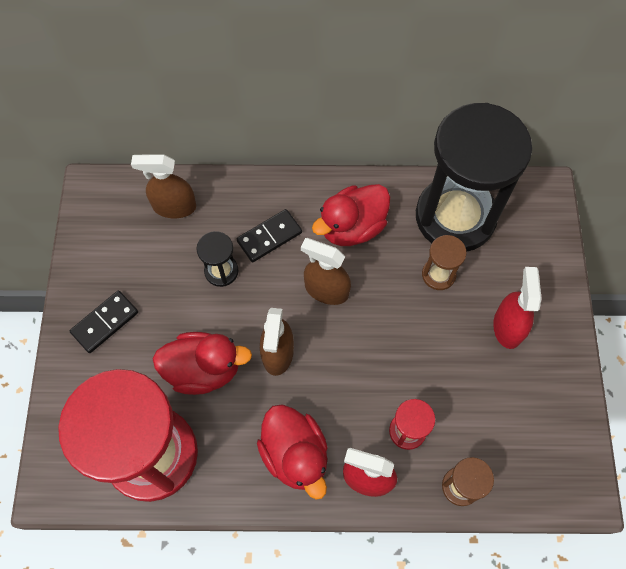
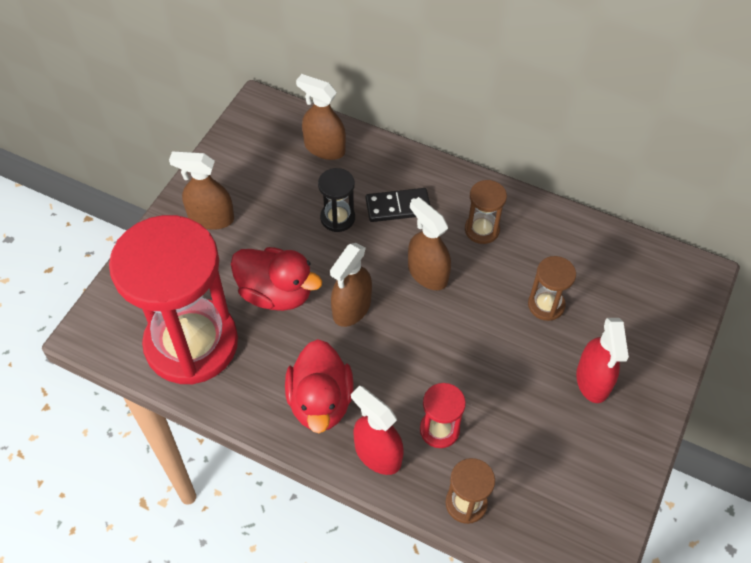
camera: 25 degrees right, 10 degrees down
(105, 322) = (211, 218): black domino -> brown spray bottle
(352, 227) = (482, 230): red duck -> brown hourglass
(455, 216) = (591, 260): black hourglass -> none
(508, 327) = (593, 380): red spray bottle -> red spray bottle turned 150 degrees clockwise

